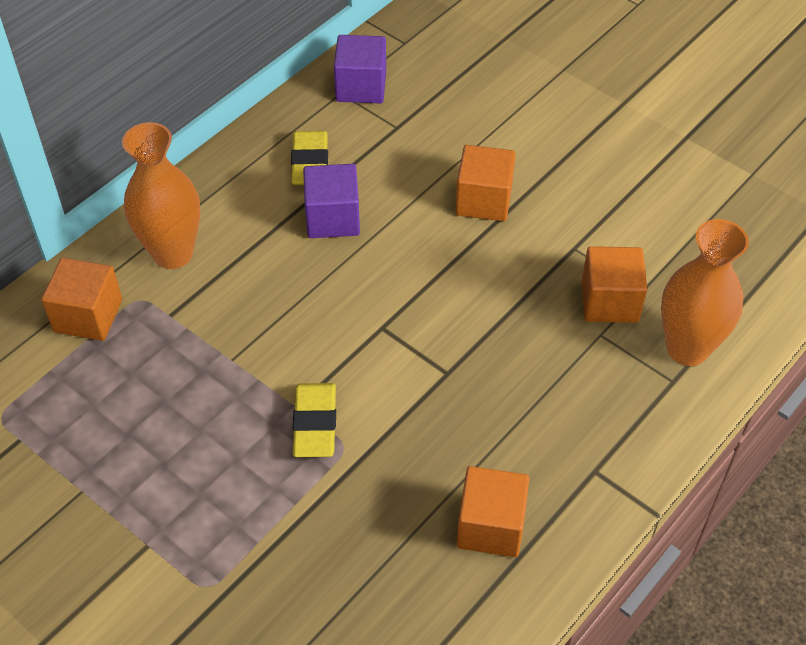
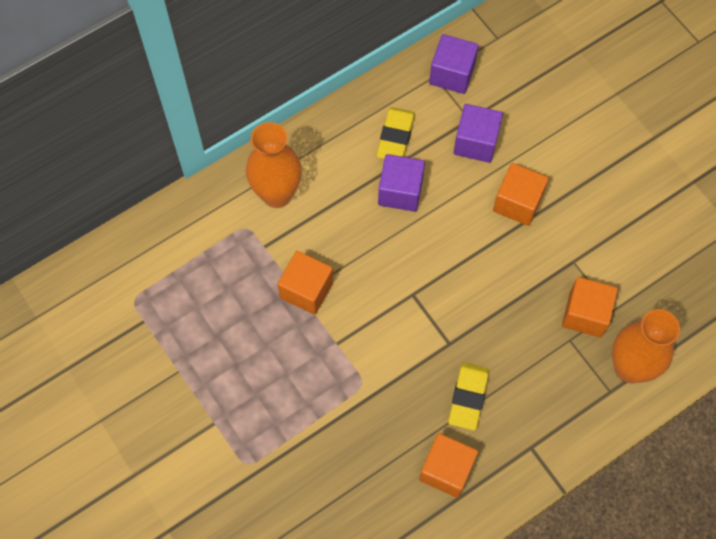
camera: 15 degrees right, 15 degrees up
(88, 316) = (207, 233): orange cube -> orange cube (306, 290)
(315, 423) = (346, 360): yellow eraser -> yellow eraser (468, 397)
(412, 149) = (476, 142): none -> purple cube

